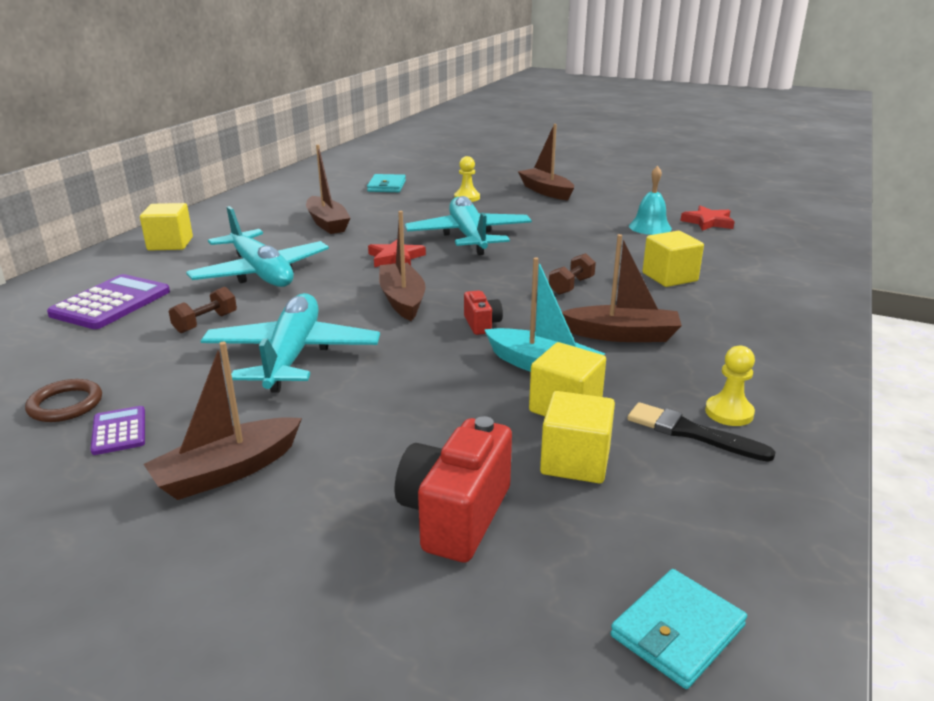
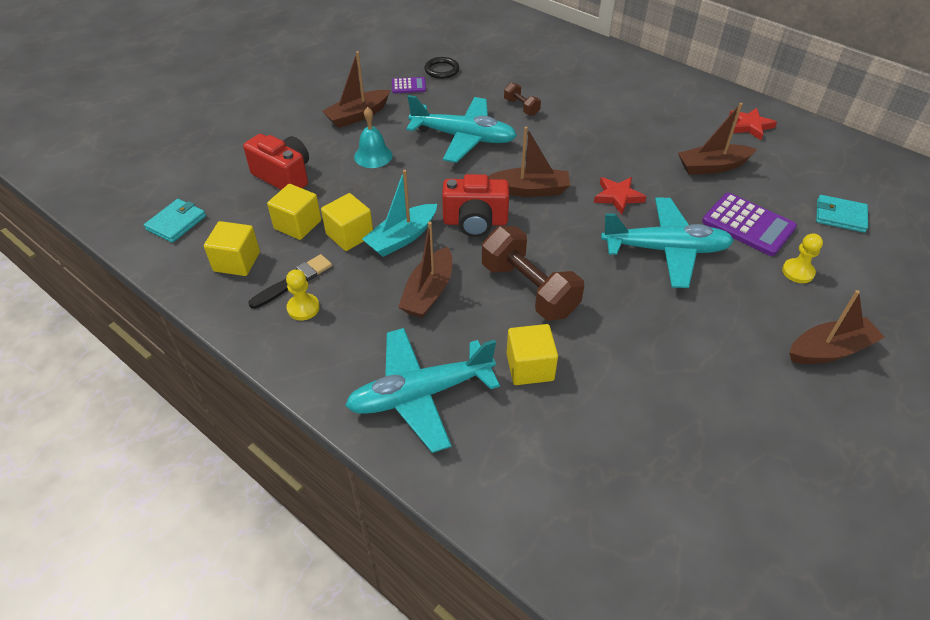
camera: 105 degrees right, 20 degrees up
(65, 404) = (442, 70): brown ring -> black ring
(111, 303) = (563, 73): purple calculator -> purple calculator (748, 225)
(170, 244) = (669, 90): yellow cube -> yellow cube (237, 261)
(227, 471) = (357, 115): brown boat -> brown boat turned 105 degrees counterclockwise
(261, 273) = (600, 129): turquoise plane -> turquoise plane (420, 394)
(482, 324) = (475, 222): red camera -> red camera, size x1.90
(571, 286) = (529, 289): brown dumbbell -> brown dumbbell, size x2.07
(650, 227) = (681, 409): turquoise bell -> turquoise bell (373, 156)
(677, 631) = (176, 223): turquoise wallet -> turquoise wallet turned 60 degrees clockwise
(708, 222) = (695, 481): red star -> red star (750, 126)

